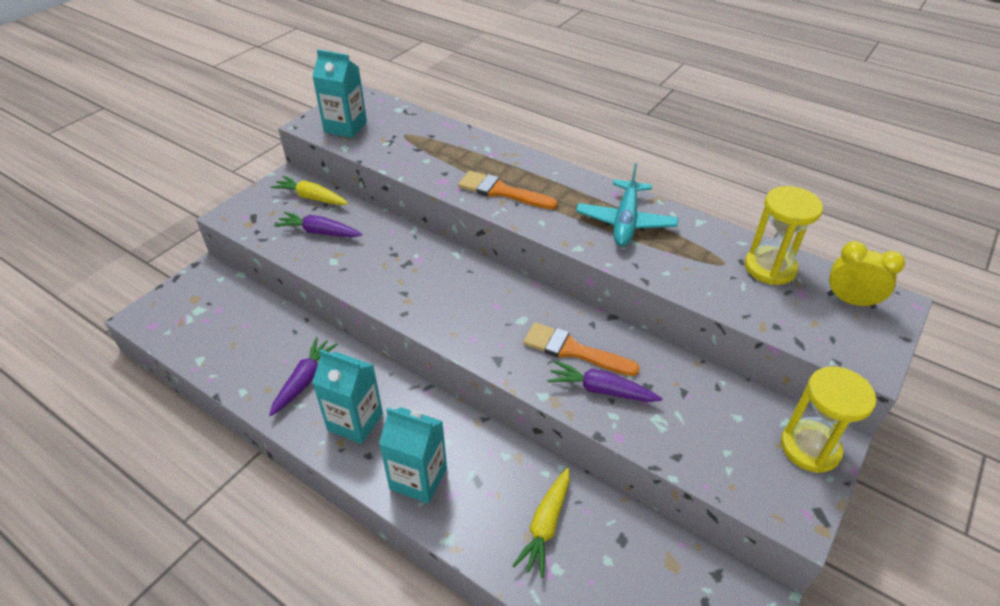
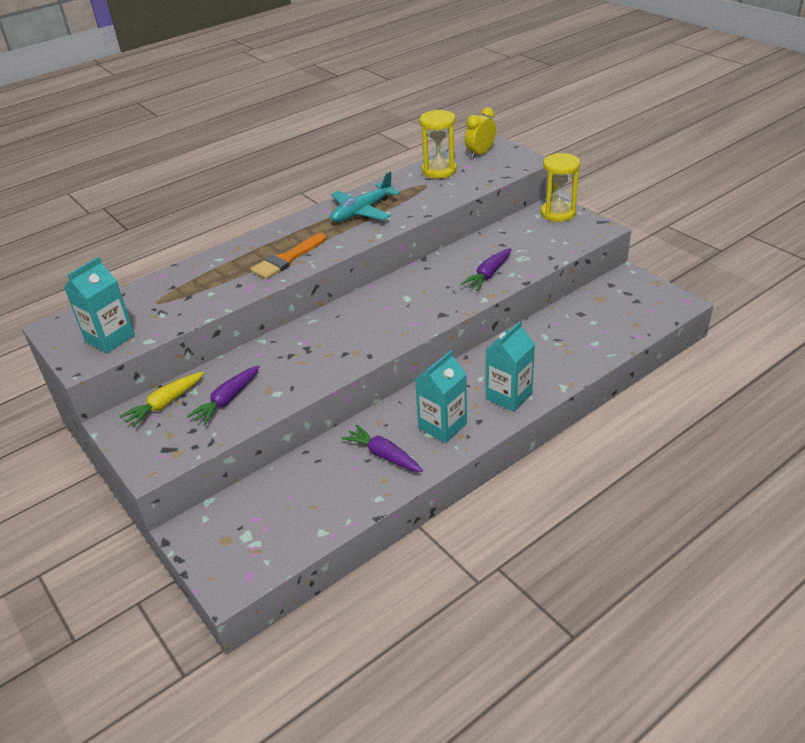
camera: 70 degrees left, 5 degrees down
(546, 525) = (563, 342): yellow carrot -> none
(573, 350) = (448, 280): orange brush -> none
(625, 222) = (362, 211): turquoise plane -> turquoise plane turned 105 degrees clockwise

